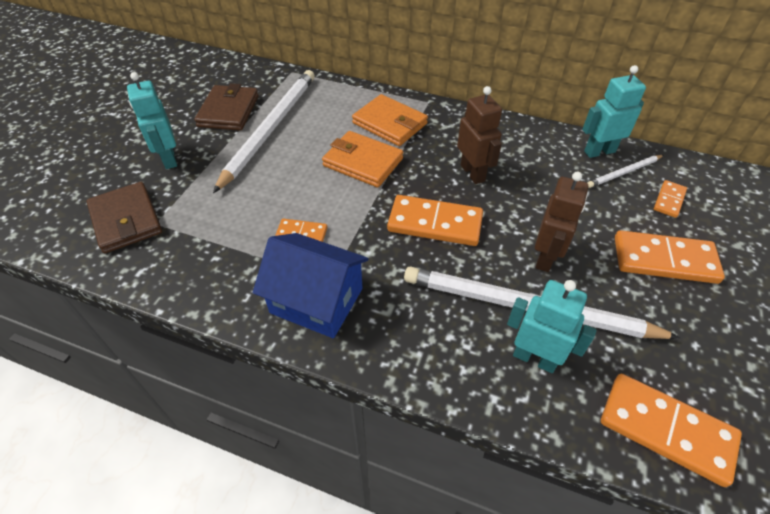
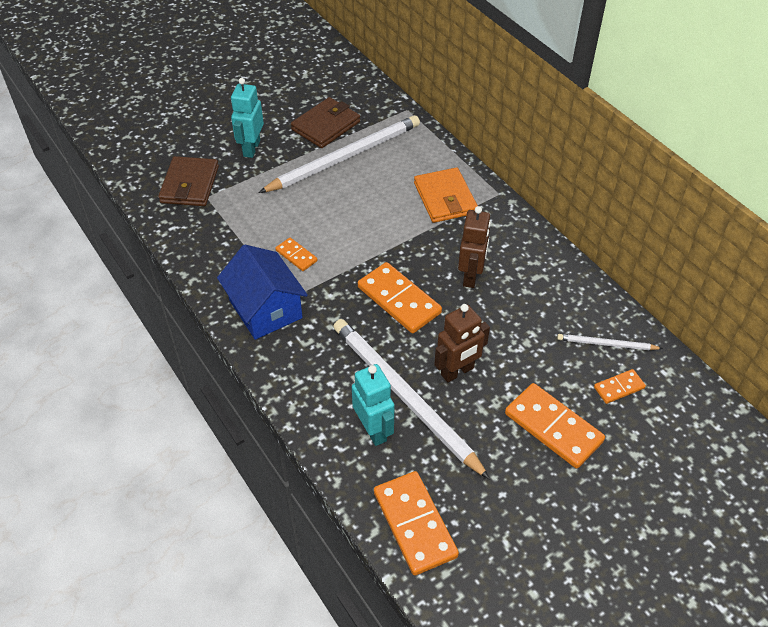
camera: 35 degrees right, 0 degrees up
(363, 162) = (391, 222): orange wallet -> none
(599, 151) = (606, 315): turquoise robot -> none

